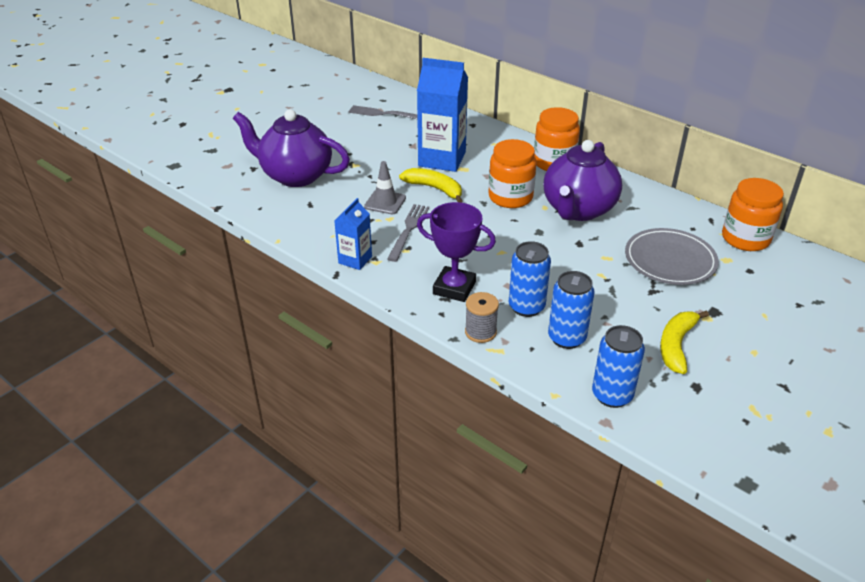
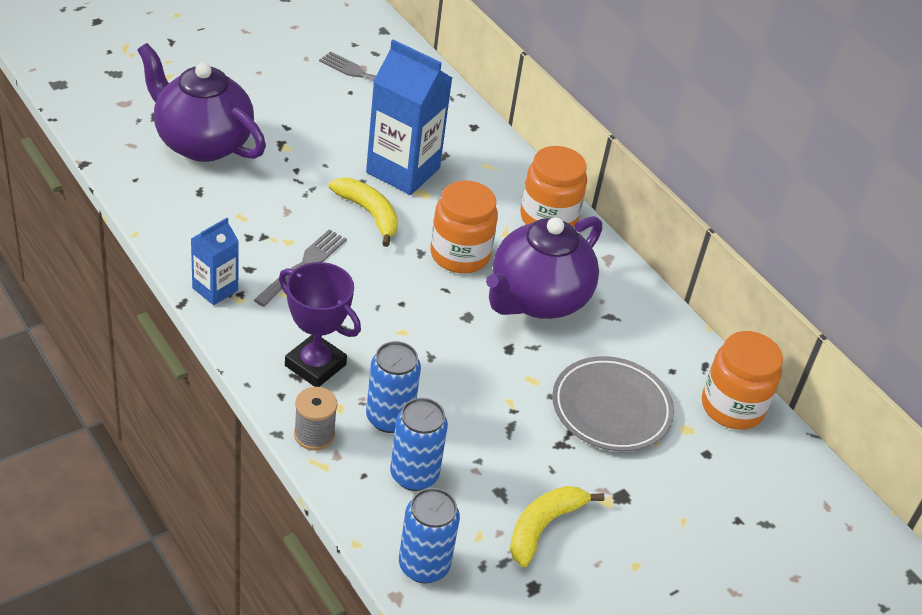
camera: 10 degrees right, 5 degrees up
(385, 202) = (295, 216): grey traffic cone -> none

